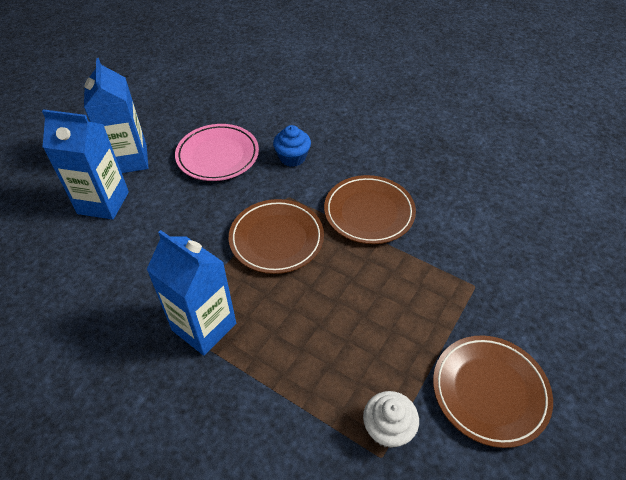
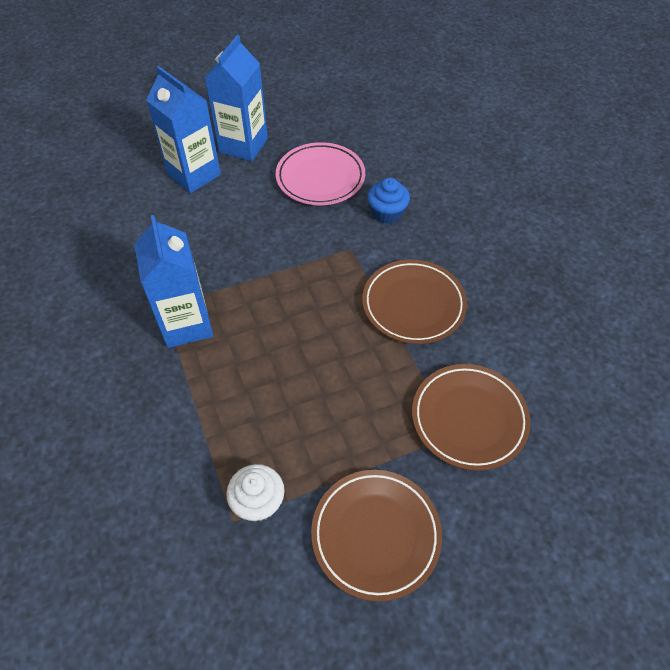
camera: 35 degrees right, 5 degrees up
(276, 239) = (307, 283): brown plate -> brown plate (469, 418)

